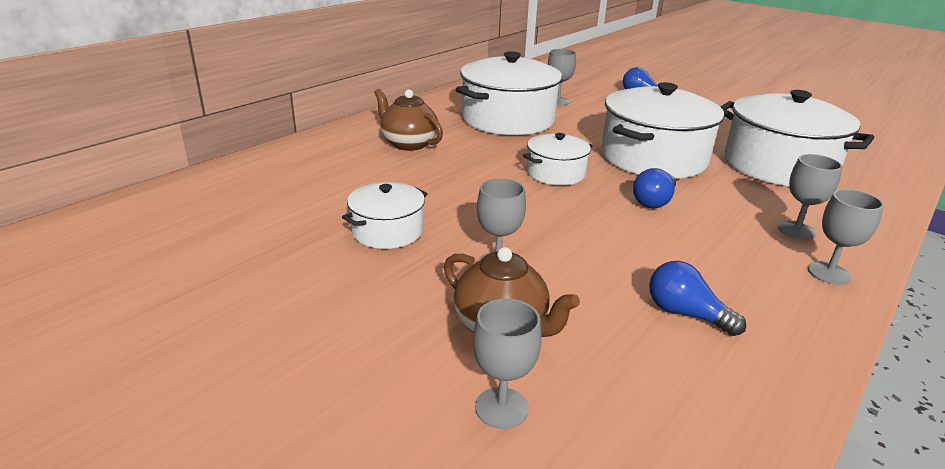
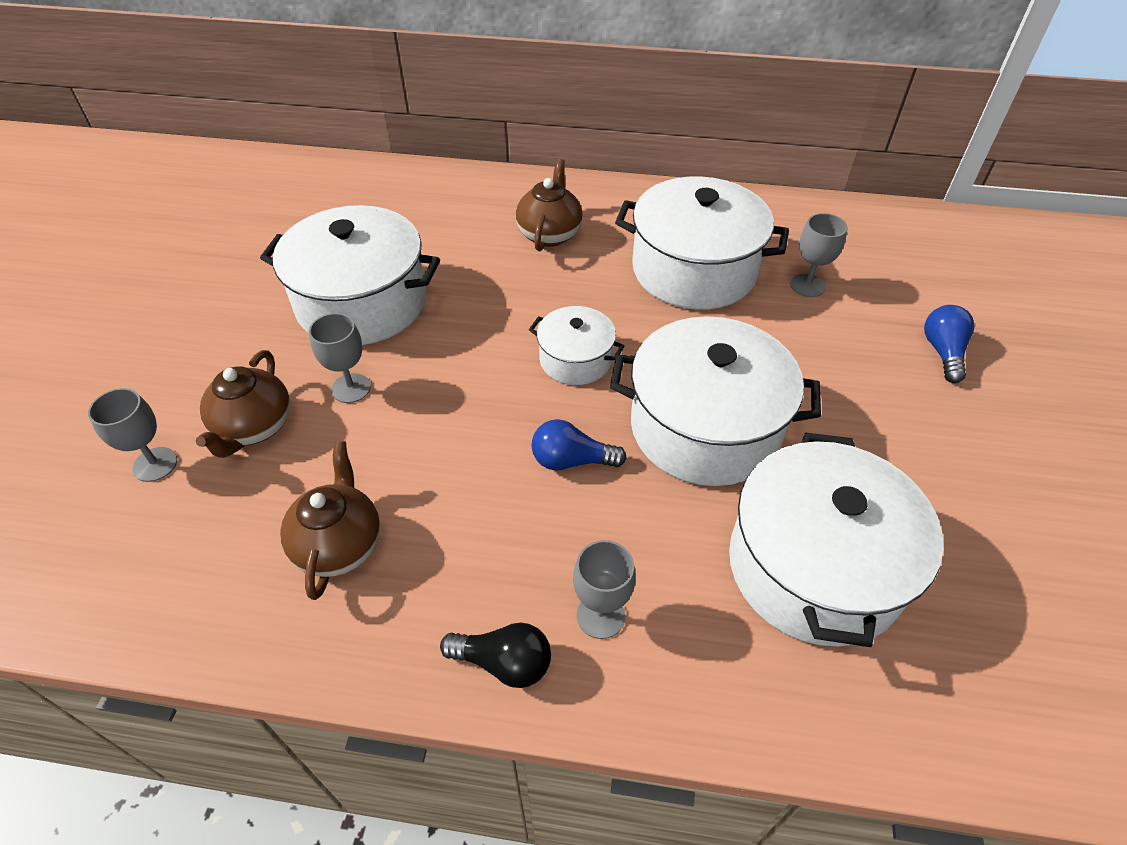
camera: 60 degrees right, 20 degrees up
(387, 231) = (362, 302): white pot -> white pot, size x1.91
(685, 314) = (339, 544): blue light bulb -> brown teapot
(829, 273) = (504, 662): grey goblet -> black light bulb

